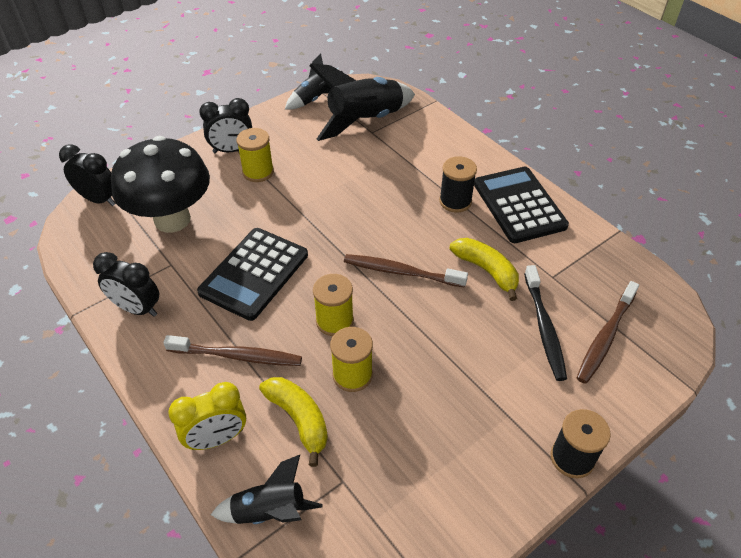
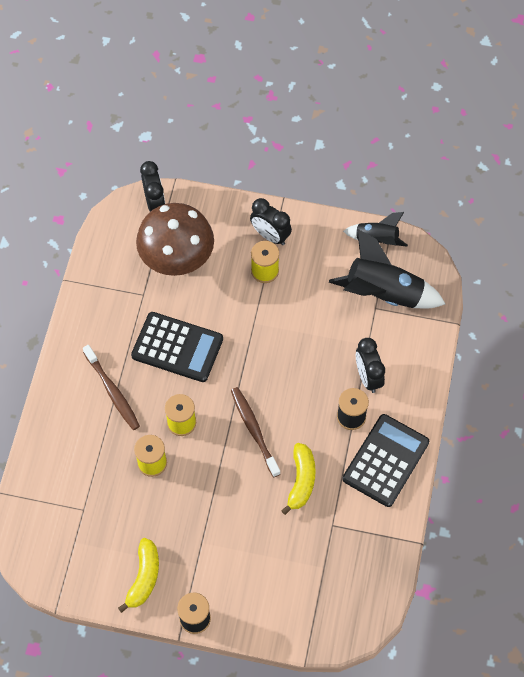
camera: 50 degrees right, 15 degrees up
(137, 309) = (97, 308): black clock -> black clock (368, 377)
(172, 219) = (177, 260): black mushroom -> brown mushroom
(217, 438) = (55, 427): yellow clock -> none
(254, 274) = (177, 347): black calculator -> black calculator turned 150 degrees counterclockwise
(270, 511) = (39, 488): black rocket -> none
(299, 419) = (100, 458): yellow banana -> yellow banana (144, 577)
(544, 328) = (281, 546): black toothbrush -> none
(605, 337) = (305, 587): brown toothbrush -> none

